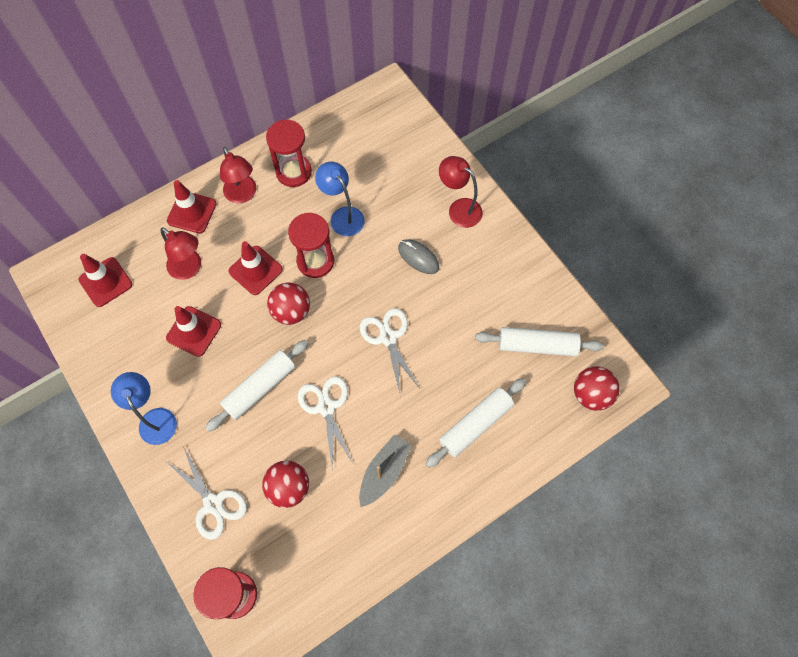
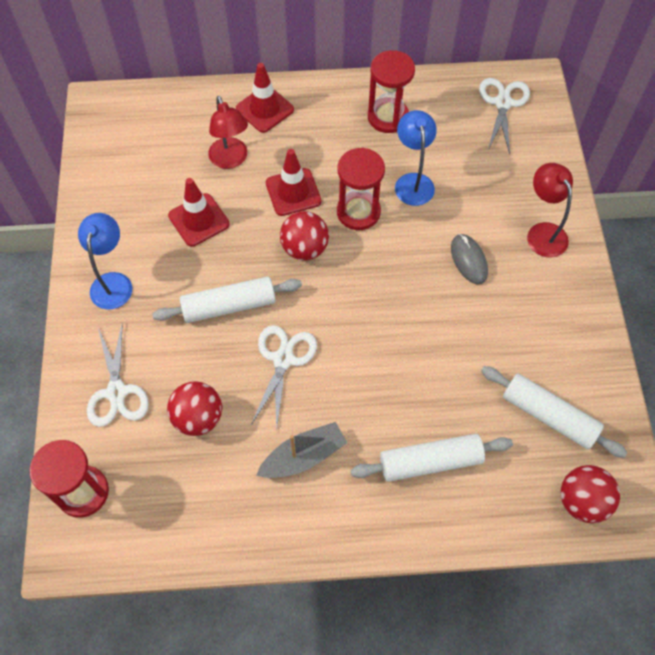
camera: 30 degrees right, 5 degrees down
(105, 282) = (146, 135): red traffic cone -> none
(243, 195) = (324, 116): red lamp -> none
(388, 338) = (388, 324): white scissors -> white scissors (503, 103)

